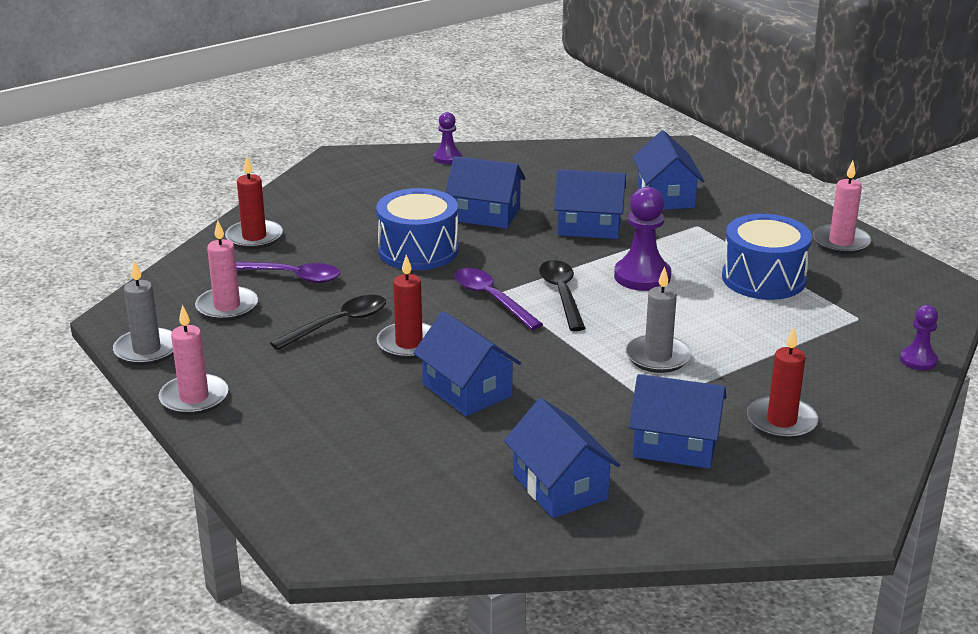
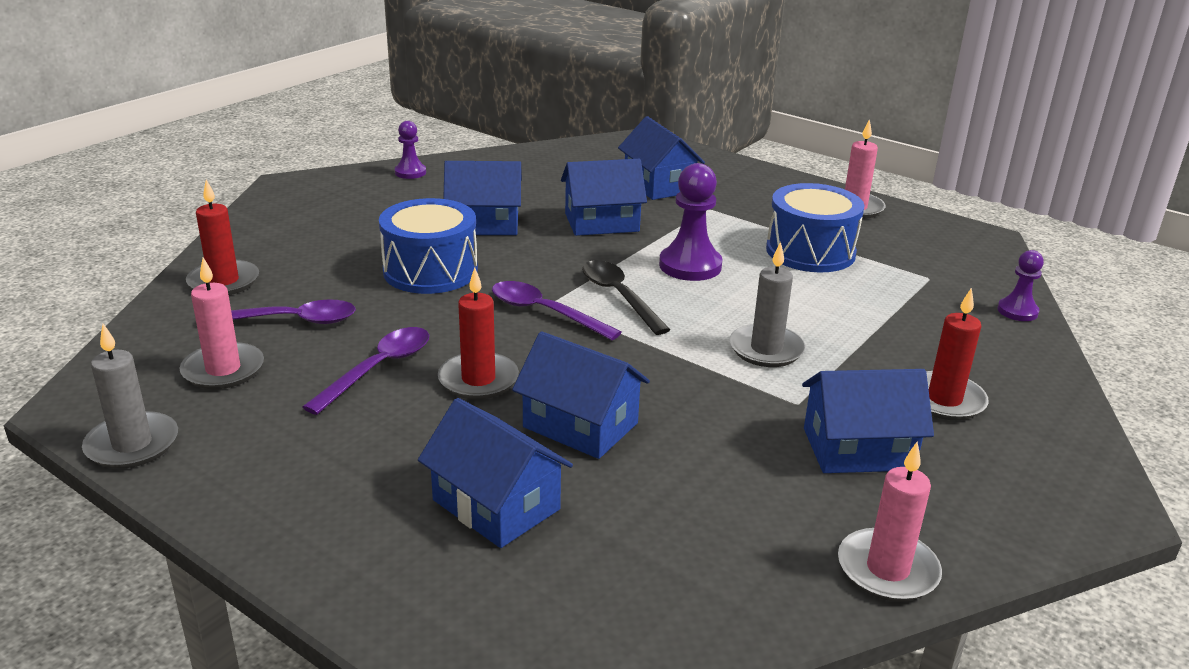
camera: 20 degrees left, 0 degrees up
(194, 398) = (227, 501): pink candle -> pink candle (887, 569)
(339, 324) = (379, 369): black spoon -> purple spoon
(560, 487) = (767, 530): blue house -> blue house (496, 505)

